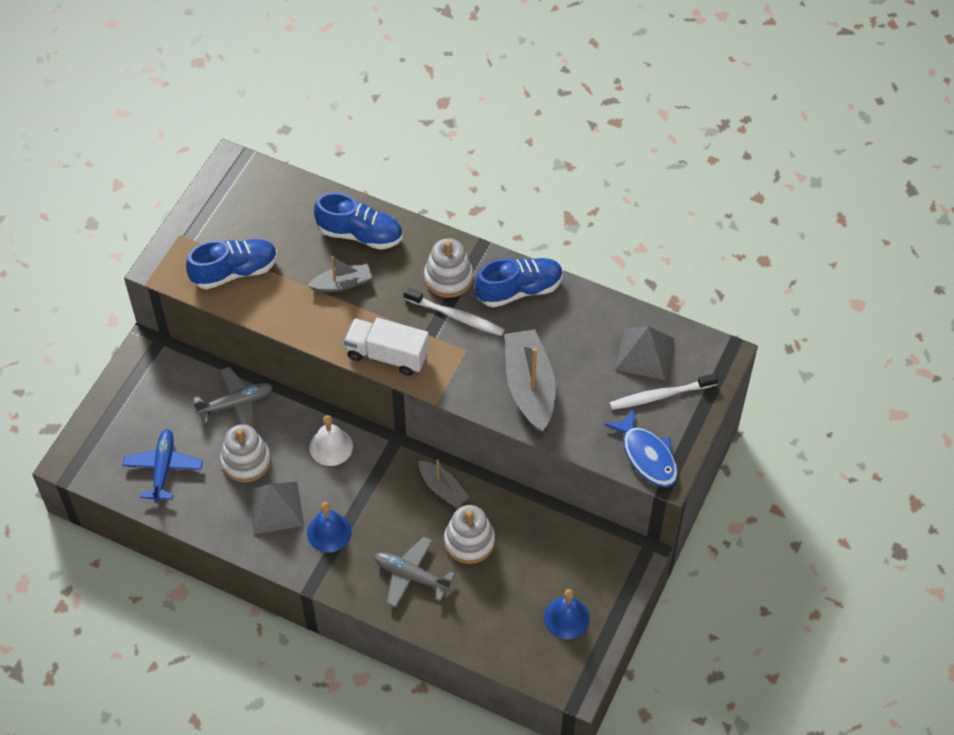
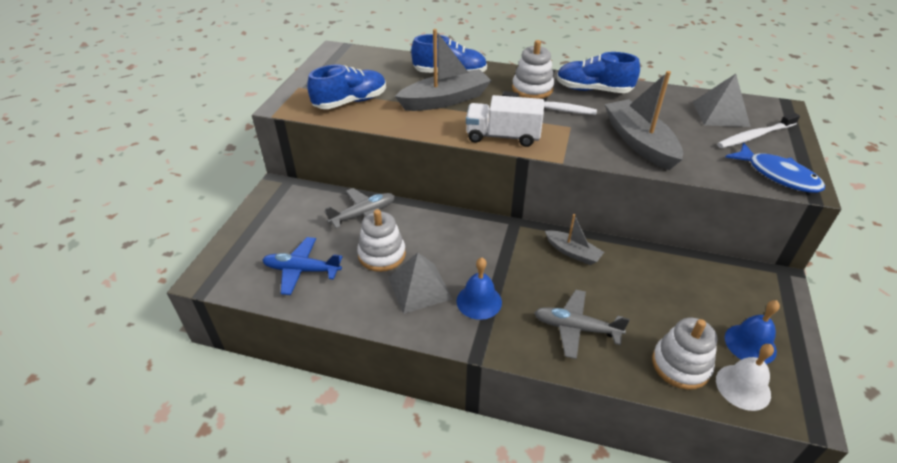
camera: 10 degrees left, 15 degrees down
(163, 468) = (302, 270): blue plane -> blue plane turned 75 degrees counterclockwise
(331, 446) = (458, 234): white bell -> white bell (743, 387)
(342, 284) = (445, 100): grey boat -> grey boat, size x1.76
(469, 541) = (618, 290): white stacking toy -> white stacking toy (680, 365)
(519, 290) = (593, 90): blue shoe -> blue shoe turned 135 degrees counterclockwise

